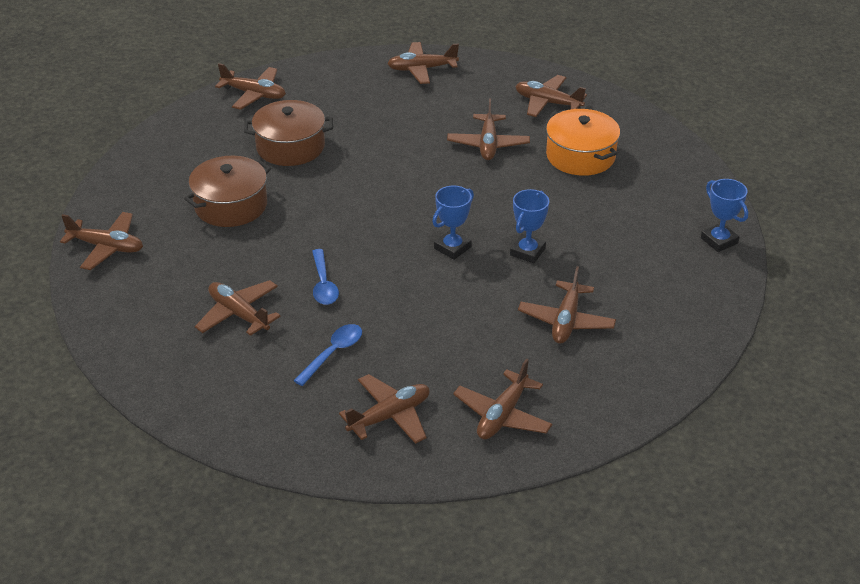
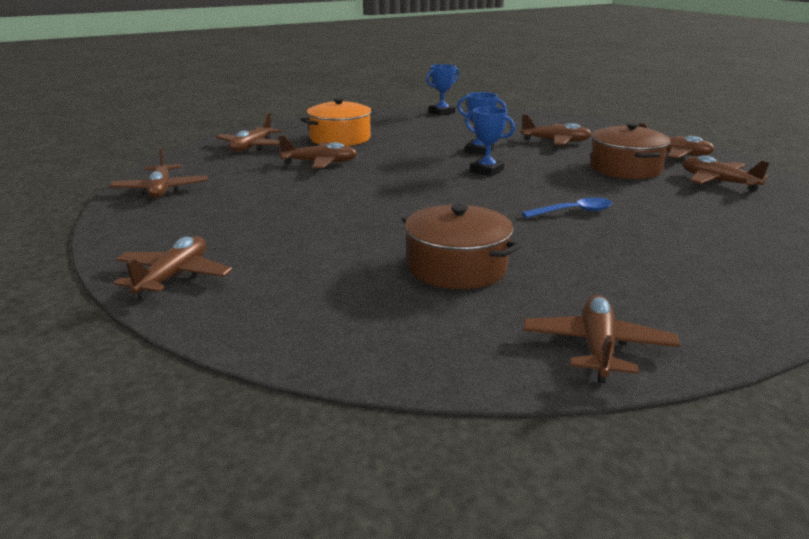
camera: 95 degrees left, 15 degrees down
(239, 314) = (655, 245): brown plane -> none
(290, 147) = (319, 243): brown pot -> brown pot (625, 169)
(333, 353) = (667, 203): blue spoon -> none

